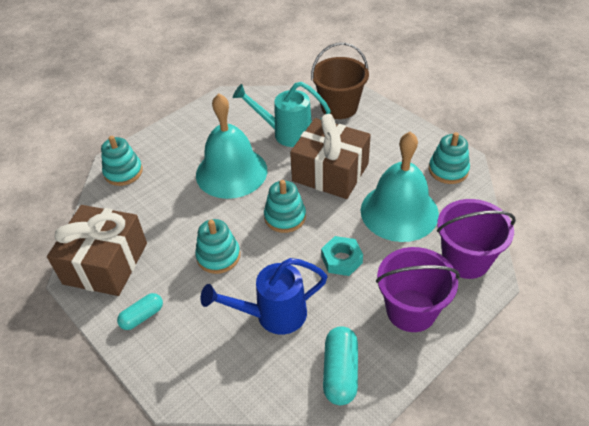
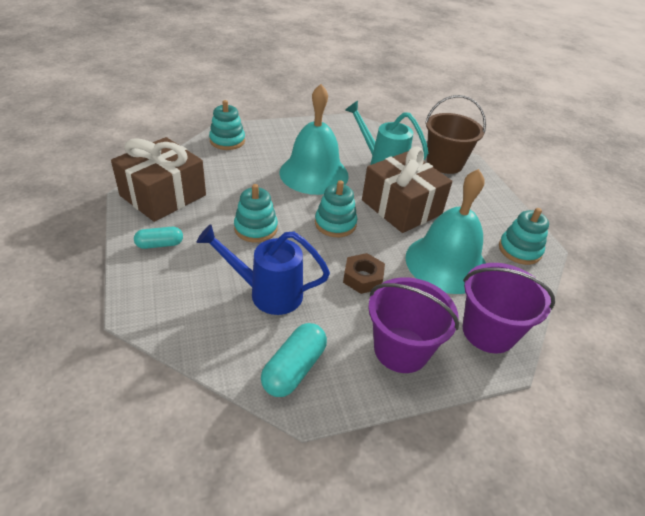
camera: 20 degrees right, 5 degrees down
(341, 259) = (363, 278): turquoise nut -> brown nut

